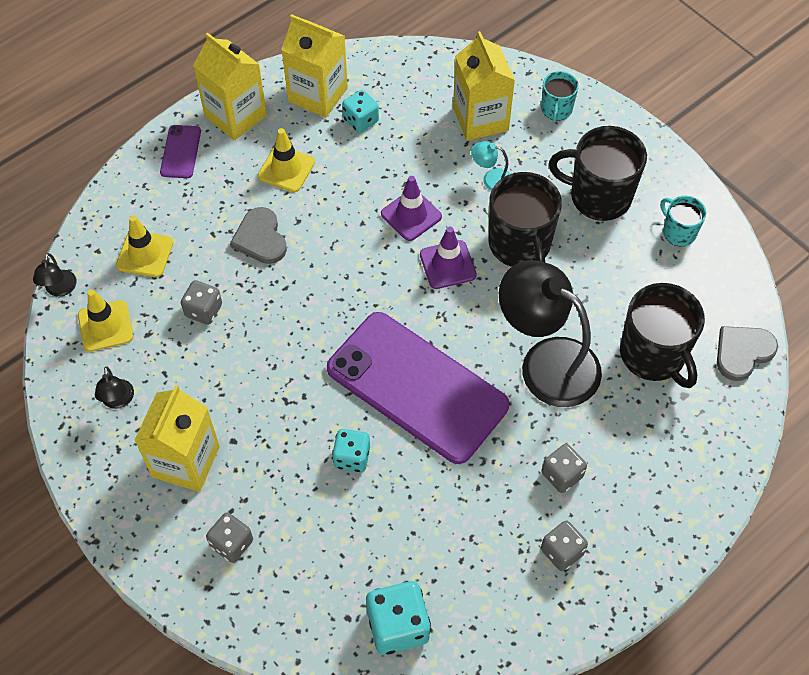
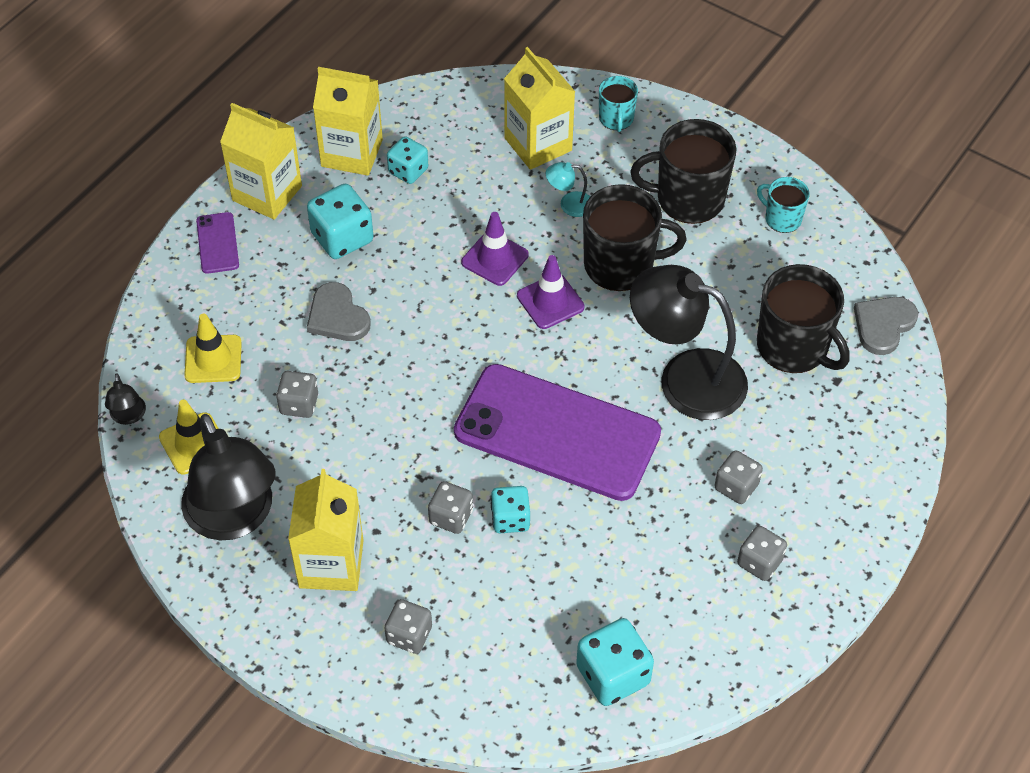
camera: 15 degrees left, 5 degrees down
(118, 401) = (234, 518): black lamp -> black lamp, size x2.42
(286, 169) = (342, 238): yellow traffic cone -> turquoise dice
(301, 443) = (451, 517): none -> grey dice
(520, 244) = (620, 265): black mug -> black mug turned 60 degrees counterclockwise

